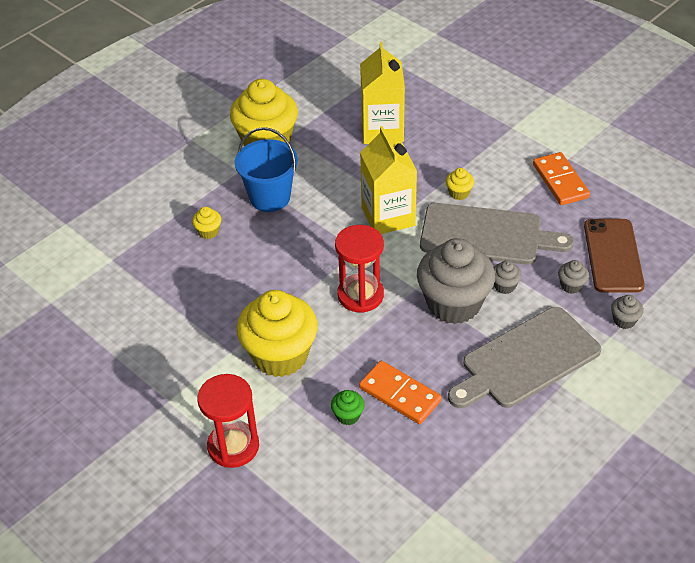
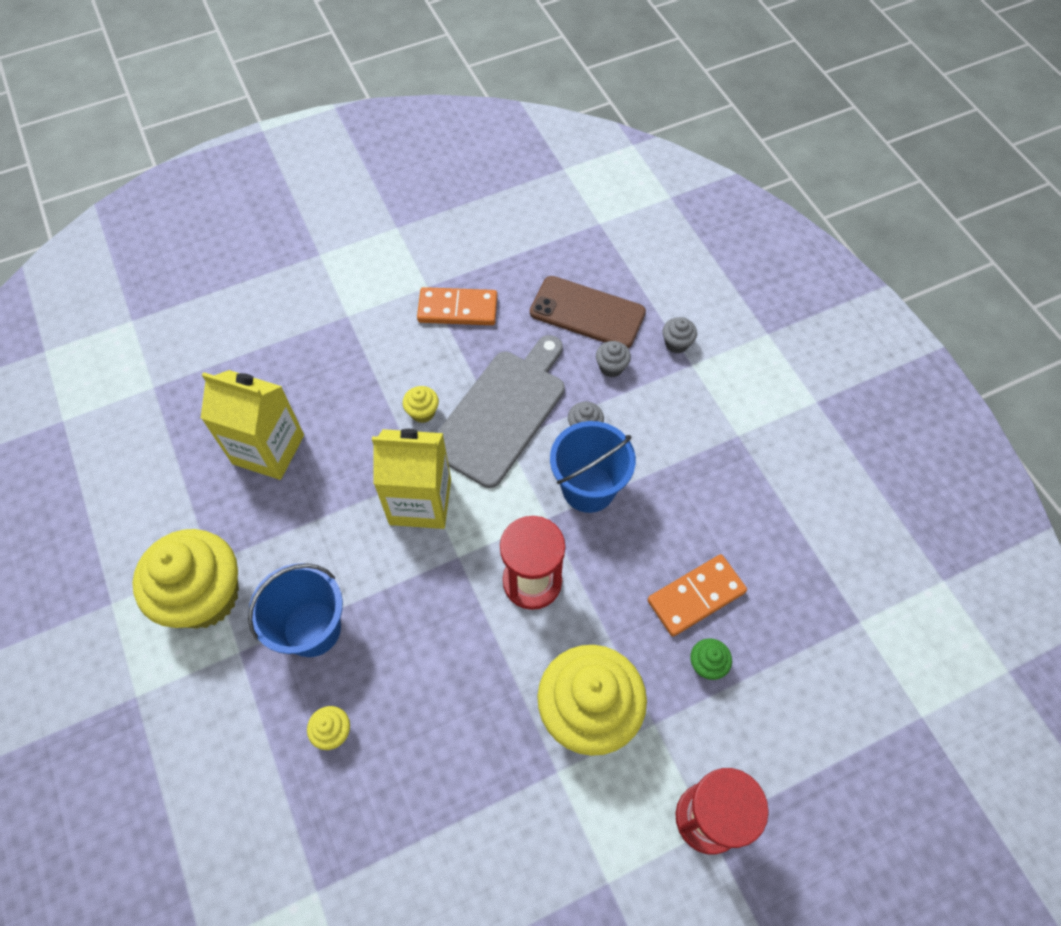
camera: 70 degrees left, 15 degrees up
(454, 304) = (588, 488): grey cupcake -> blue bucket
(526, 360) = (694, 452): grey cutting board -> none

